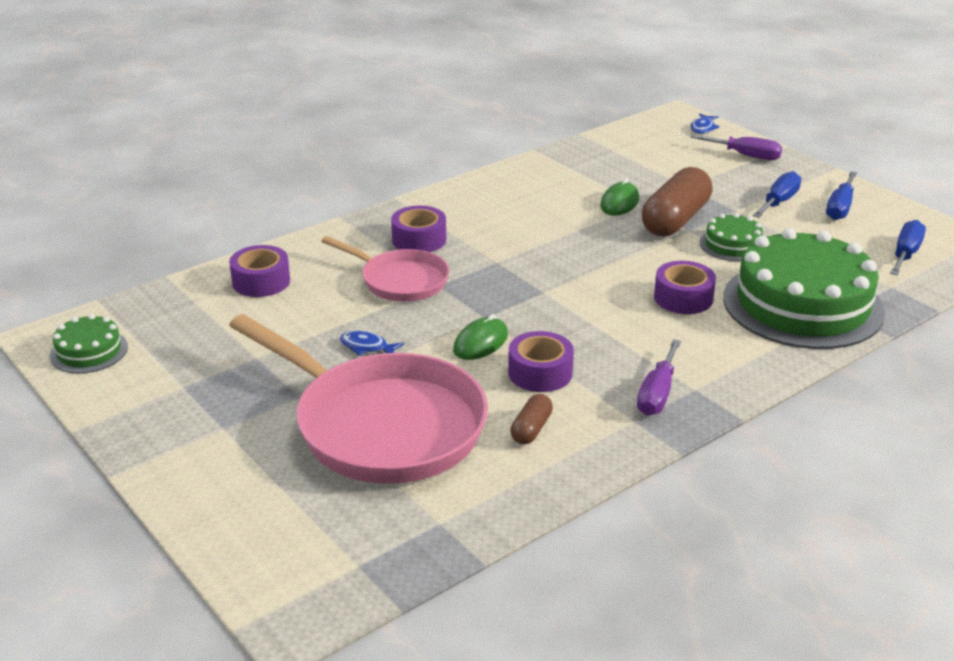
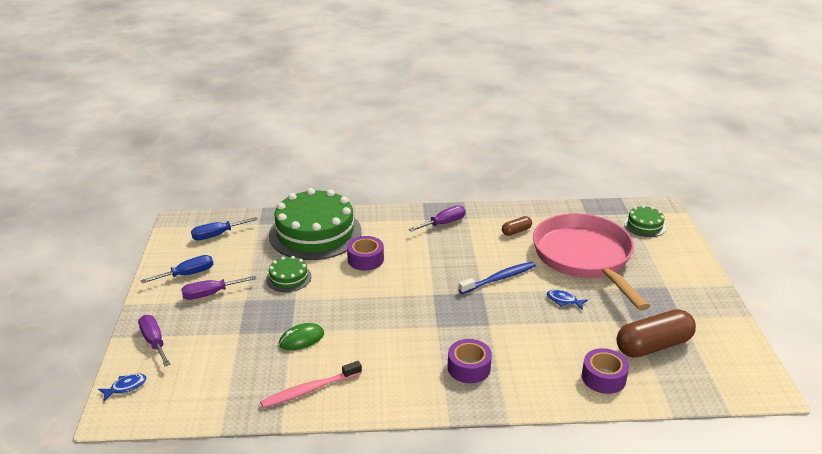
camera: 145 degrees left, 0 degrees up
(89, 351) = (739, 367): green cake -> green cake (644, 225)
(367, 347) = (564, 301): blue fish -> blue fish turned 150 degrees clockwise
(400, 281) = (510, 338): pink pan -> none
(481, 342) = (499, 278): green mouse -> blue toothbrush
(540, 373) = (485, 252): purple tape -> none
(550, 175) = (309, 390): none -> pink toothbrush
(675, 220) = (290, 309): brown capsule -> brown capsule (653, 346)
(778, 202) = (210, 294): blue screwdriver -> purple screwdriver

